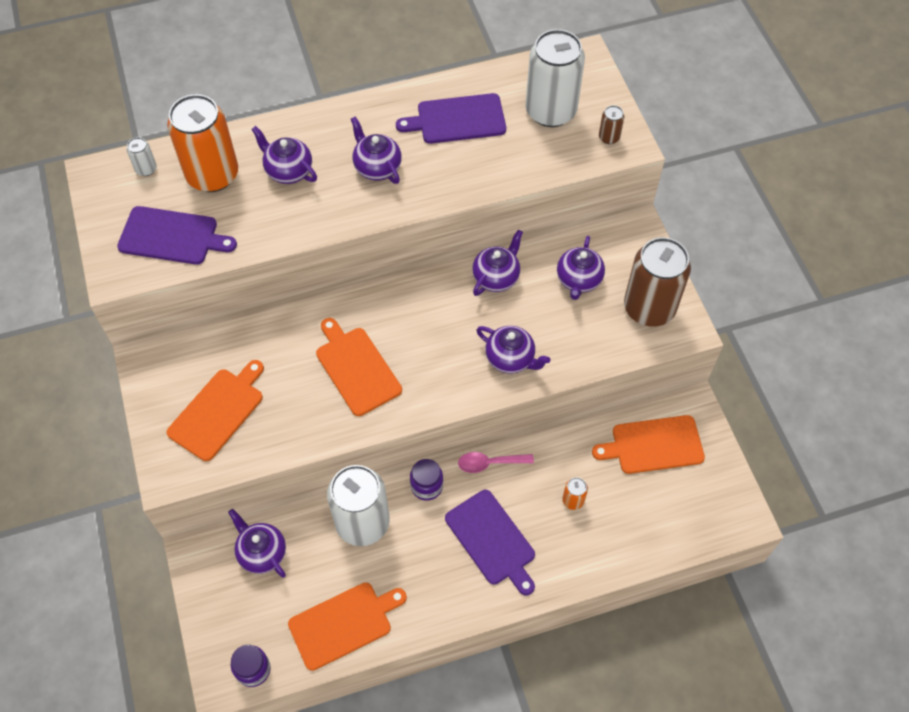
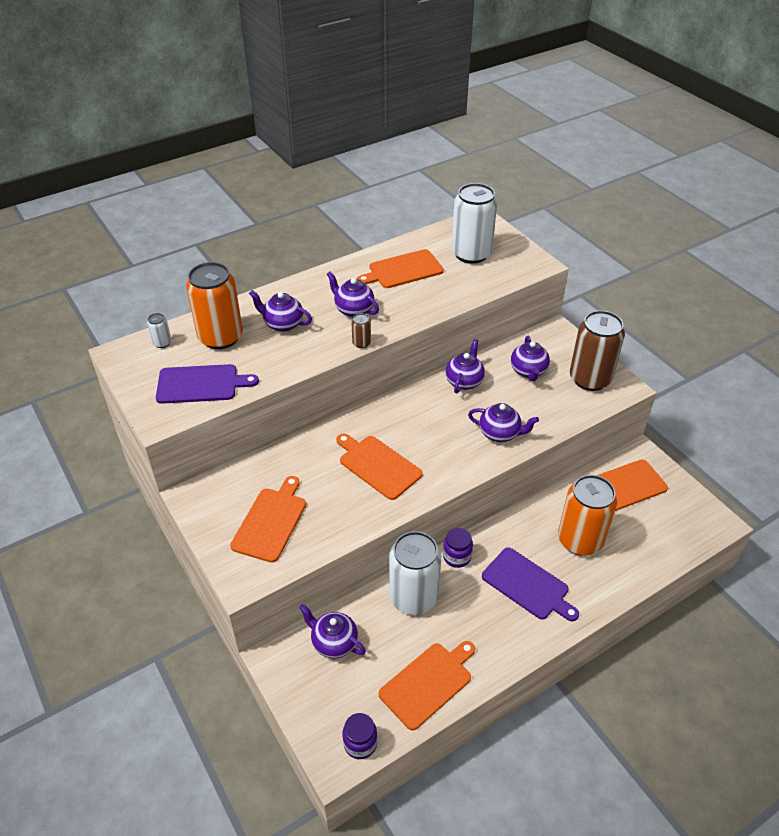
camera: 15 degrees left, 15 degrees down
(457, 119) = (403, 270): purple cutting board -> orange cutting board
(489, 463) = (501, 528): pink spoon -> none
(573, 500) = (580, 540): orange can -> orange can, size x2.43
(609, 137) = (522, 262): brown can -> brown can (361, 343)

